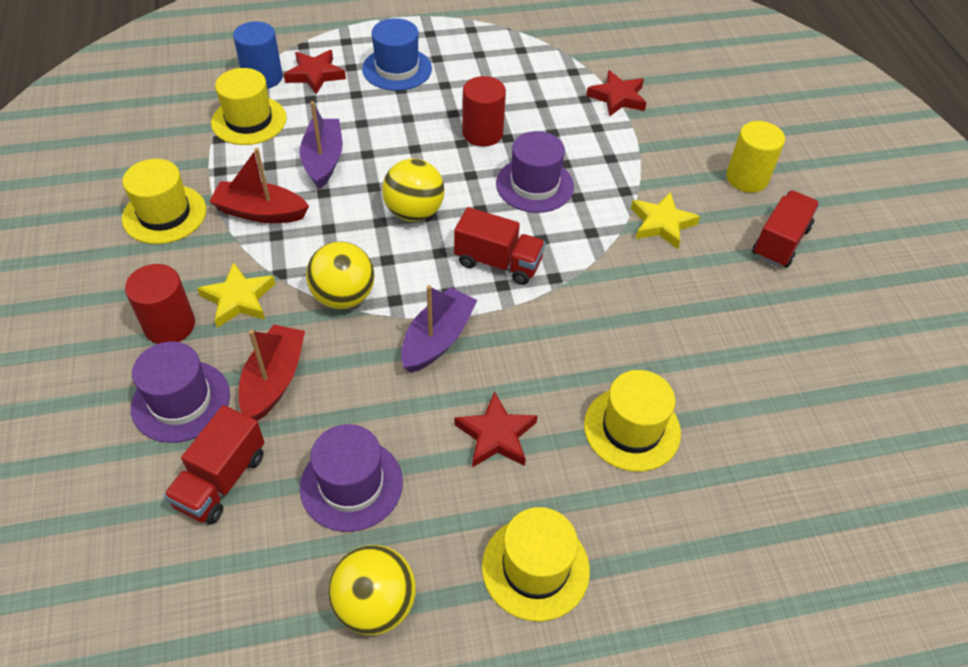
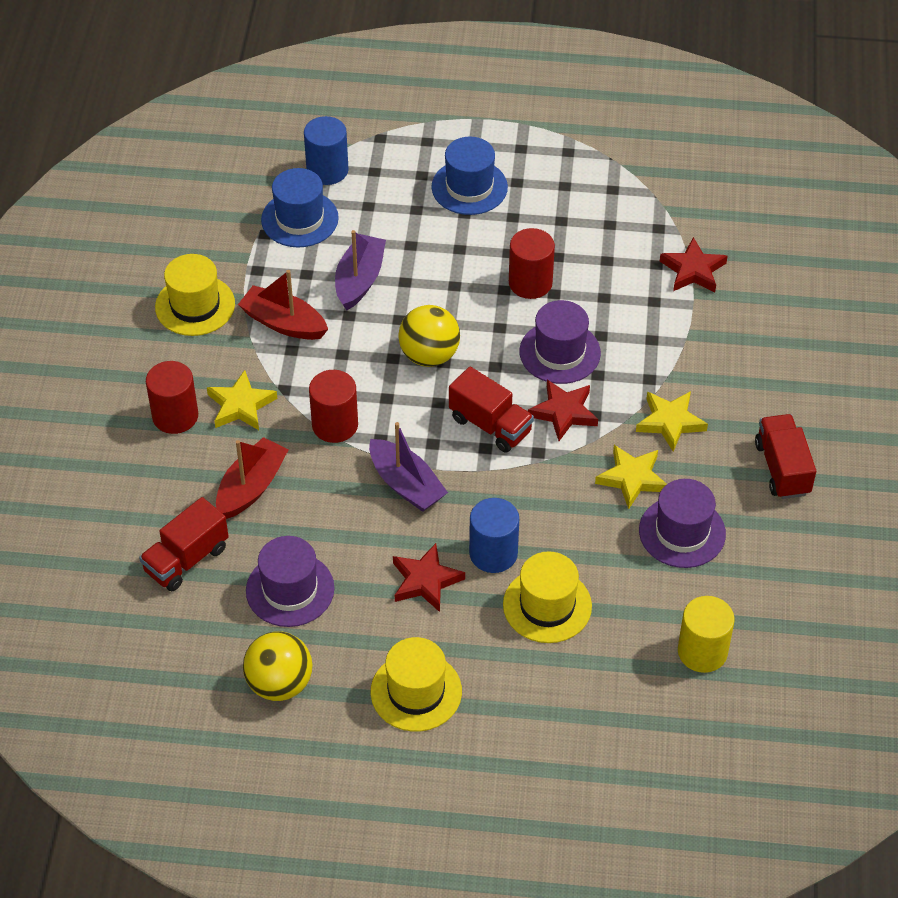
camera: 20 degrees right, 0 degrees up
(181, 401) = (169, 486): purple hat -> purple hat (682, 532)
(249, 120) = (300, 219): yellow hat -> blue hat
(315, 74) = (382, 177): red star -> red star (563, 412)
(343, 296) = (335, 425): yellow ball -> red cylinder
(437, 339) = (406, 485): purple boat -> purple boat turned 90 degrees clockwise
(554, 388) = (493, 553): none -> blue cylinder
(653, 281) = (632, 478): none -> yellow star
(747, 178) = (785, 393): yellow cylinder -> yellow cylinder (702, 652)
(780, 242) = (782, 468): red truck -> red truck turned 60 degrees counterclockwise

